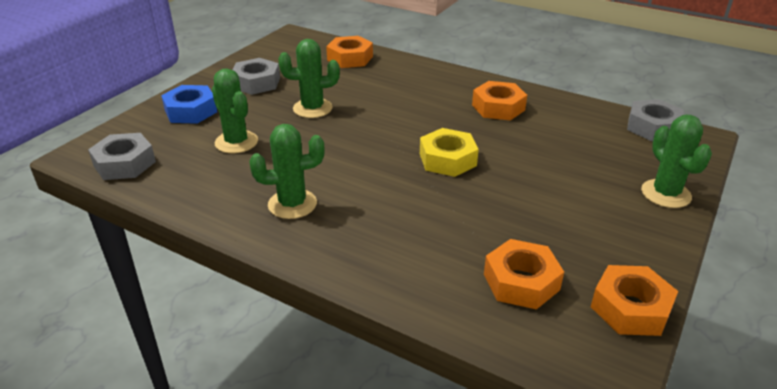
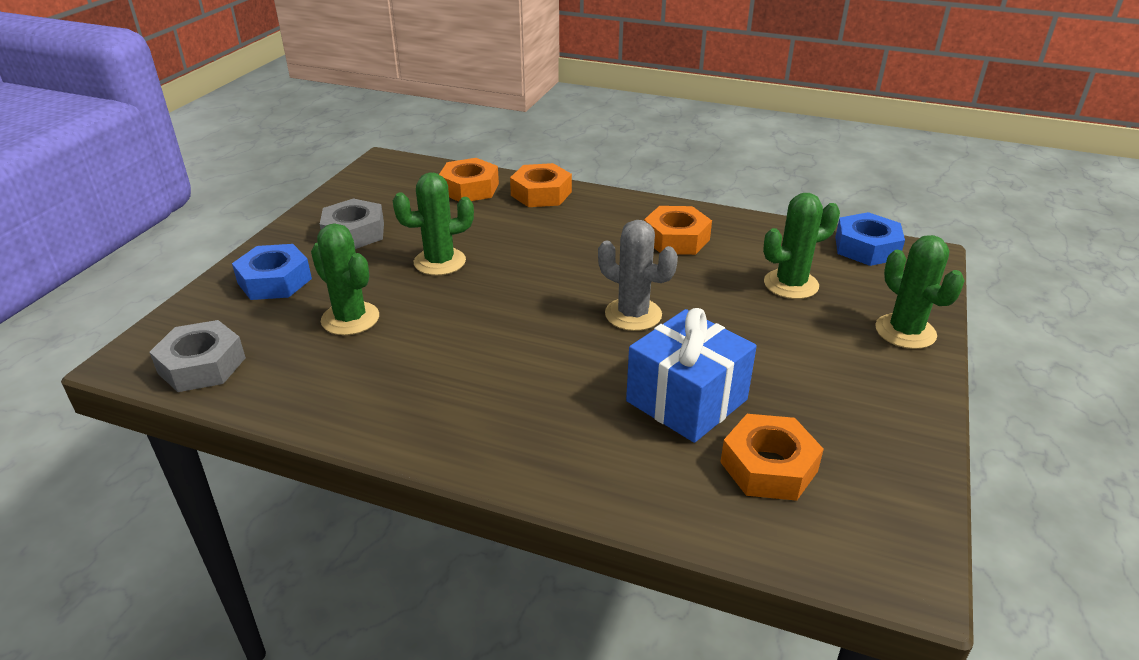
camera: 10 degrees left, 0 degrees up
(292, 204) = (450, 397): green cactus -> green cactus (791, 284)
(447, 159) = (633, 314): yellow nut -> grey cactus
(470, 226) = (686, 400): none -> blue gift
(630, 308) = (906, 483): orange nut -> orange nut (541, 193)
(653, 127) = (866, 248): grey nut -> blue nut

